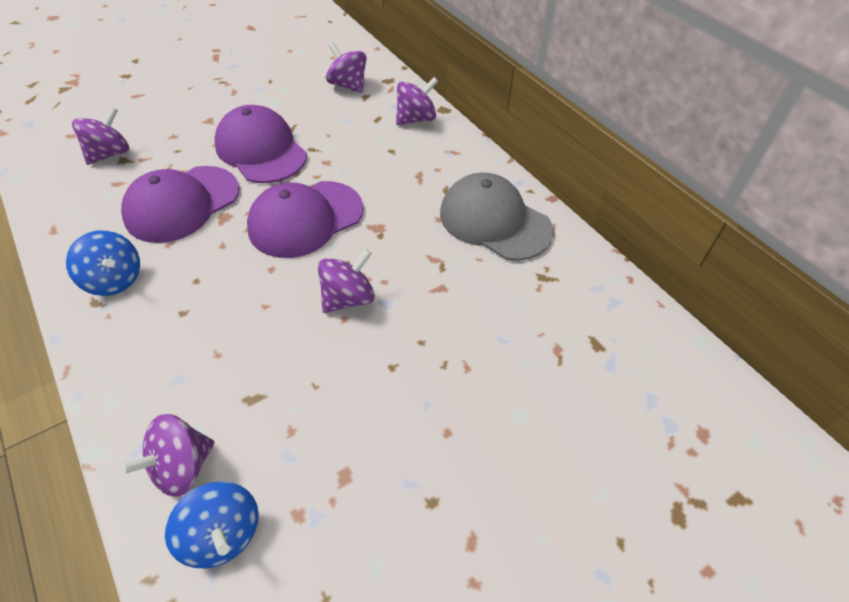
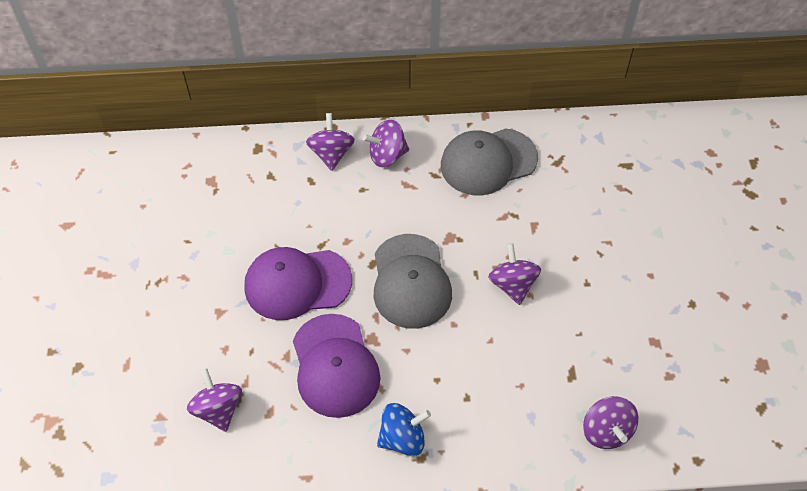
camera: 60 degrees left, 5 degrees up
(222, 534) = (664, 420): blue spinning top -> none
(305, 219) = (411, 281): purple cap -> grey cap
(348, 85) = (243, 182): purple spinning top -> purple spinning top (387, 155)

